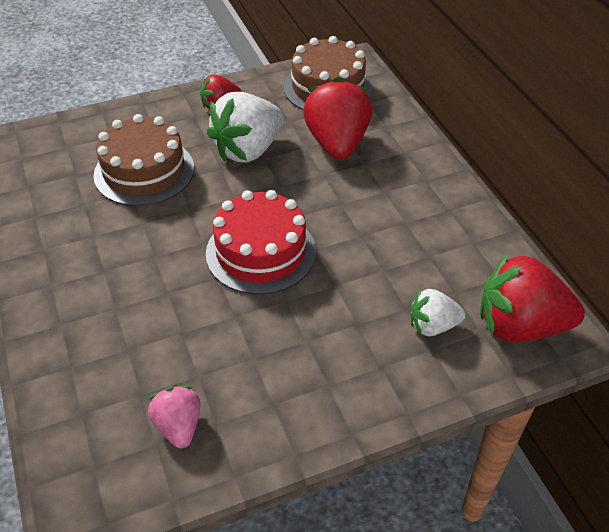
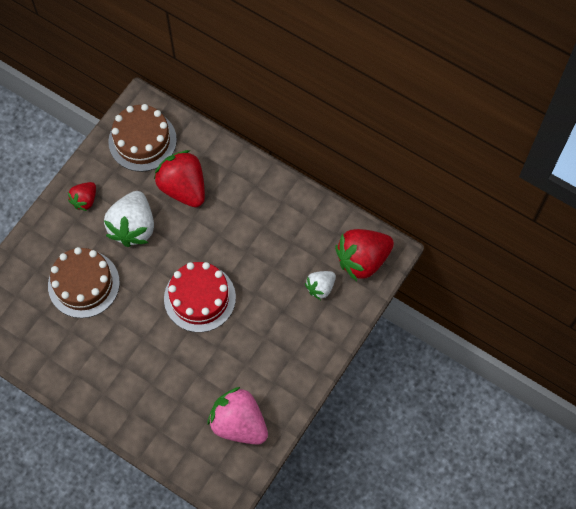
camera: 35 degrees left, 20 degrees up
(178, 426) = (239, 423): pink strawberry -> pink strawberry, size x1.82

